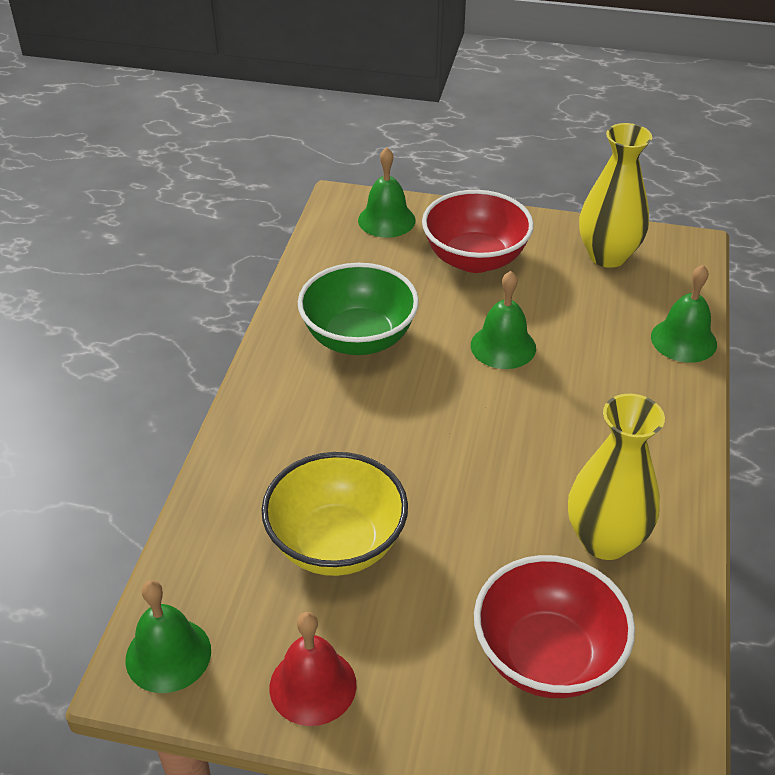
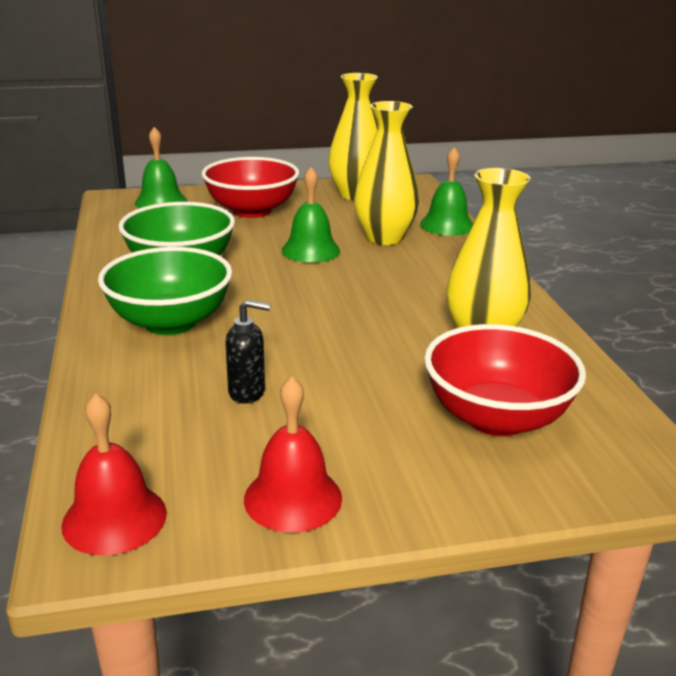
camera: 25 degrees left, 15 degrees down
(168, 655) = (114, 518): green bell -> red bell
(312, 423) = (170, 322): none -> green bowl
(336, 544) = (247, 392): yellow bowl -> black soap dispenser
(596, 345) = (384, 238): none -> yellow vase

